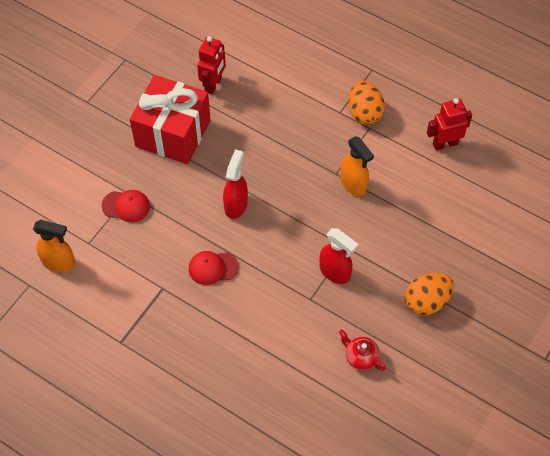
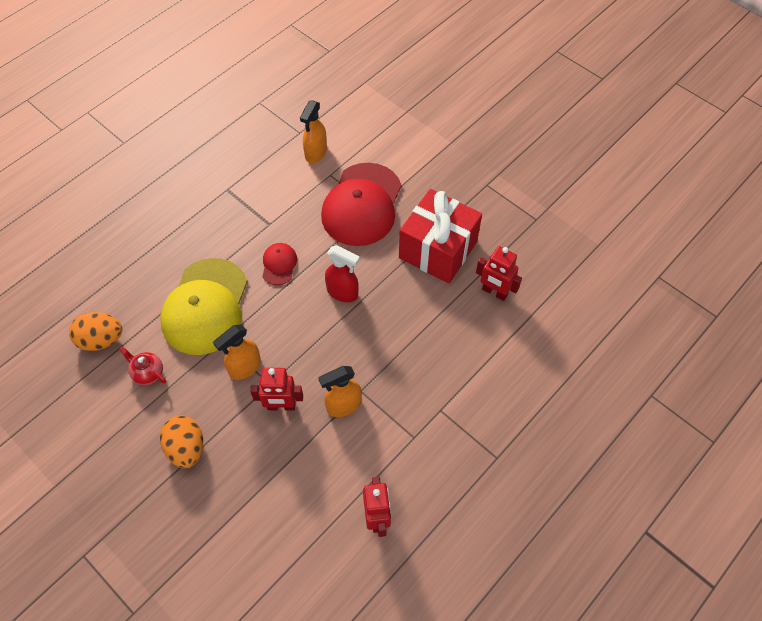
camera: 100 degrees right, 0 degrees up
(126, 206) = (362, 205): red cap -> red cap, size x2.23
(275, 325) = (205, 307): none -> yellow cap
(335, 272) = (244, 368): red spray bottle -> orange spray bottle
(361, 358) = (148, 373): red teapot -> red teapot turned 105 degrees counterclockwise
(364, 113) = (435, 436): orange egg -> orange egg (101, 340)
(366, 233) = (281, 406): none -> red robot

